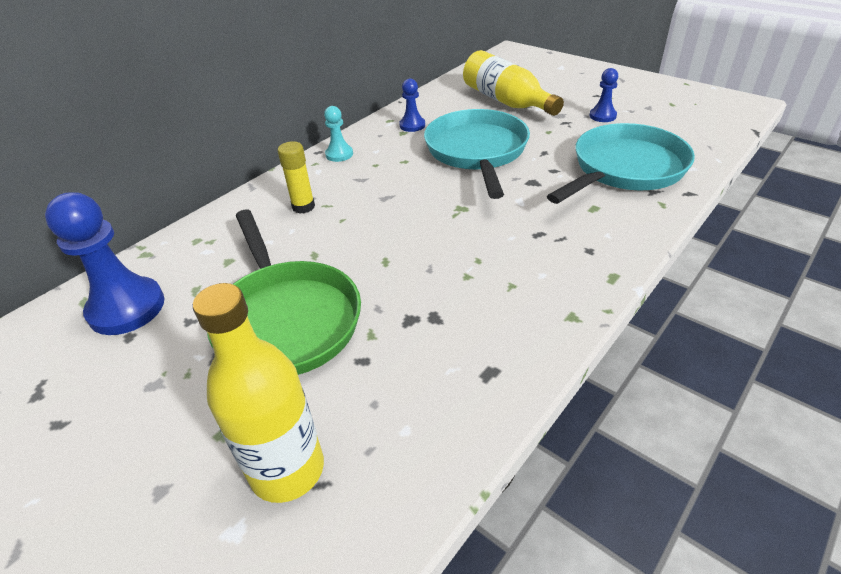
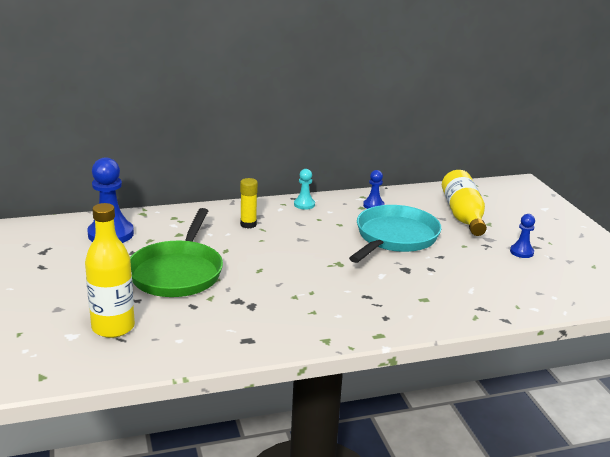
camera: 30 degrees right, 15 degrees down
(624, 169) = (482, 288): turquoise pan -> none

